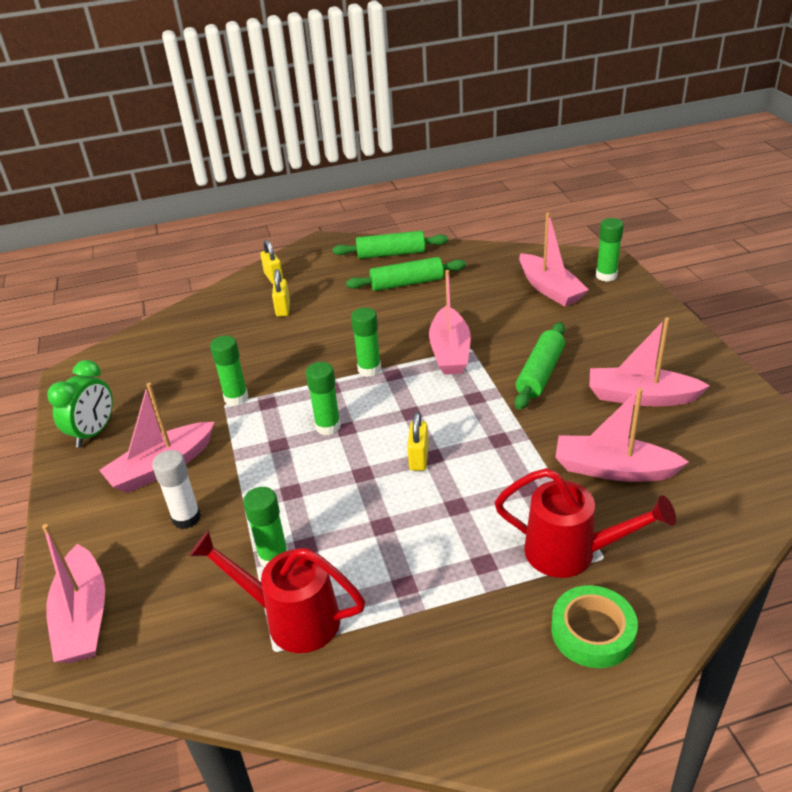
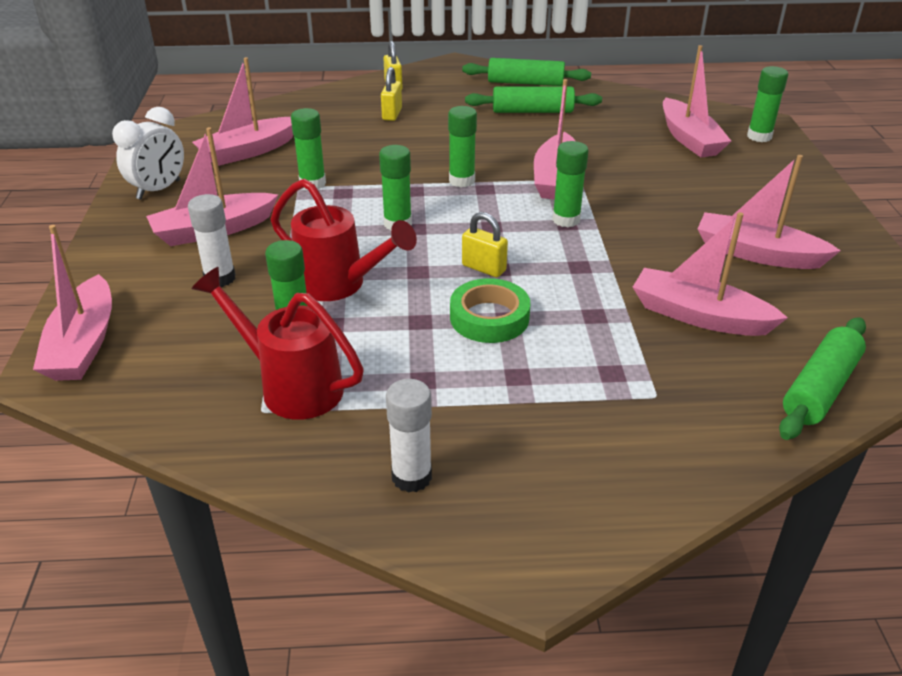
camera: 10 degrees right, 0 degrees up
(94, 433) = (159, 190): green clock -> white clock
(164, 374) = (248, 151): none -> pink boat
(419, 458) = (483, 268): yellow padlock -> yellow padlock turned 75 degrees counterclockwise
(428, 687) = (411, 477): none -> white glue stick
(472, 393) = (566, 220): none -> green glue stick
(540, 374) = (648, 214): green rolling pin -> green rolling pin (819, 388)
(572, 553) = (621, 385): red watering can -> red watering can (340, 285)
(592, 631) = (616, 463): green tape -> green tape (489, 318)

